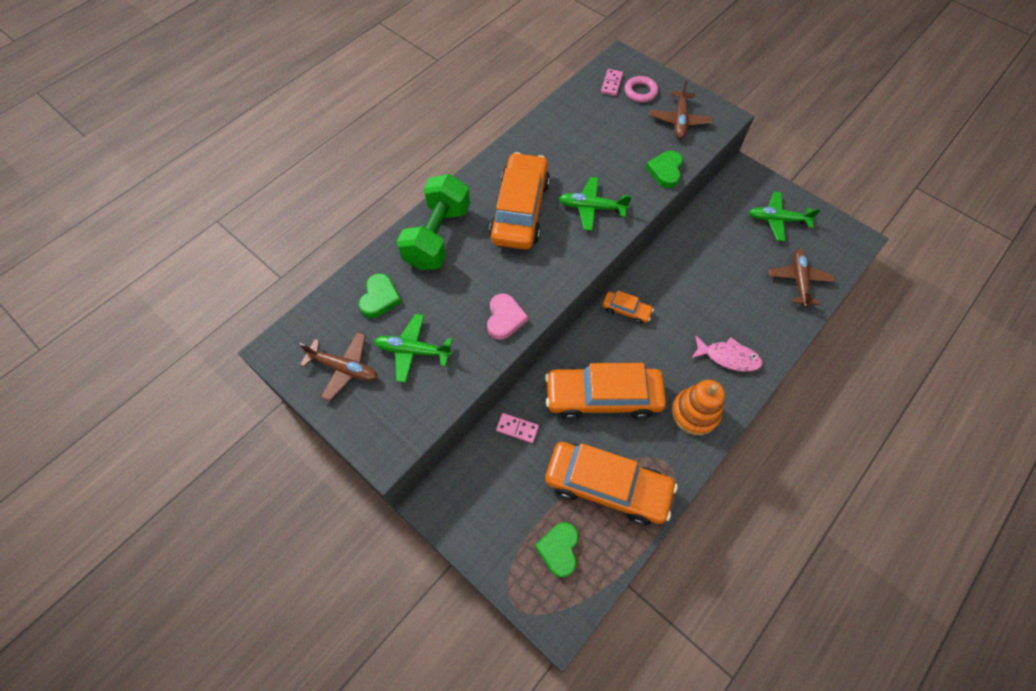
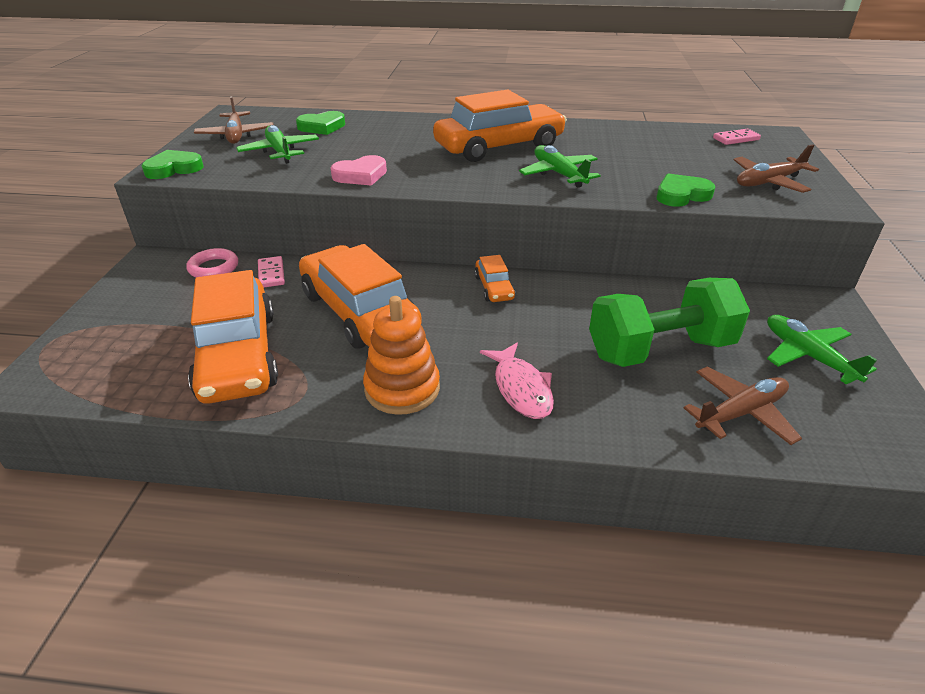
camera: 55 degrees right, 25 degrees down
(437, 236) = (416, 127): green dumbbell -> green dumbbell (660, 349)
(559, 549) = (132, 349): green heart -> green heart (174, 169)
(640, 92) = (759, 153): pink ring -> pink ring (214, 268)

